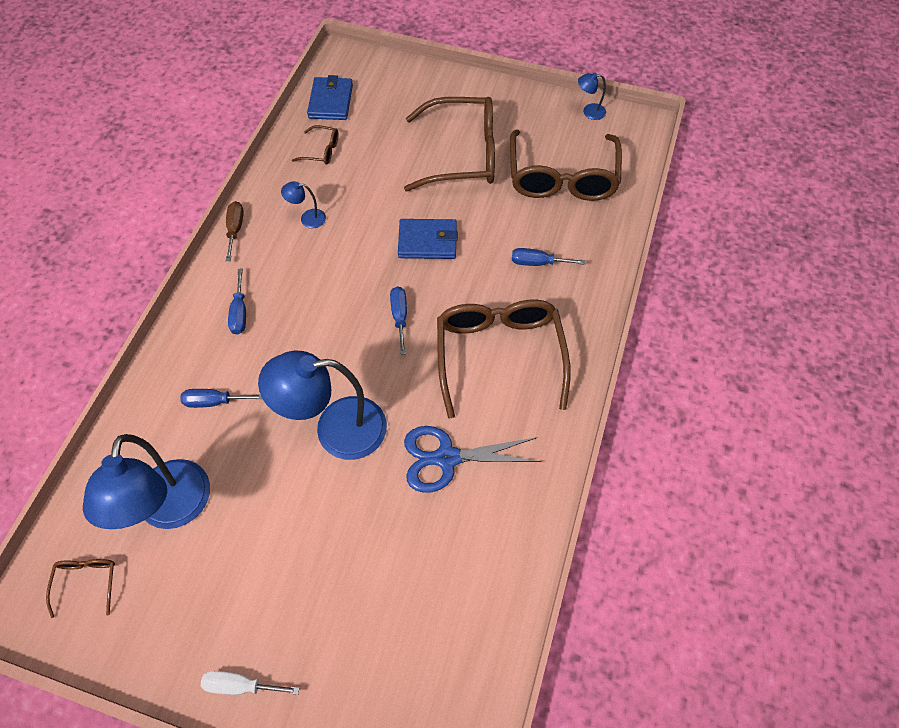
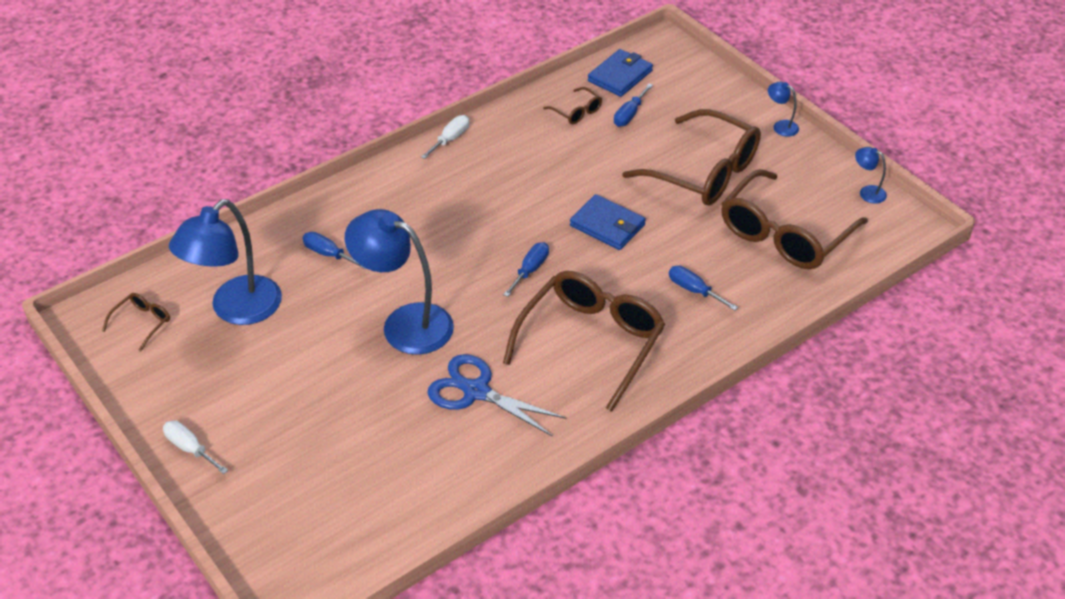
camera: 35 degrees right, 15 degrees down
(235, 229) = (450, 139): brown screwdriver -> white screwdriver
(240, 312) = (401, 202): blue screwdriver -> blue screwdriver (629, 115)
(307, 218) = (518, 159): blue lamp -> blue lamp (781, 126)

